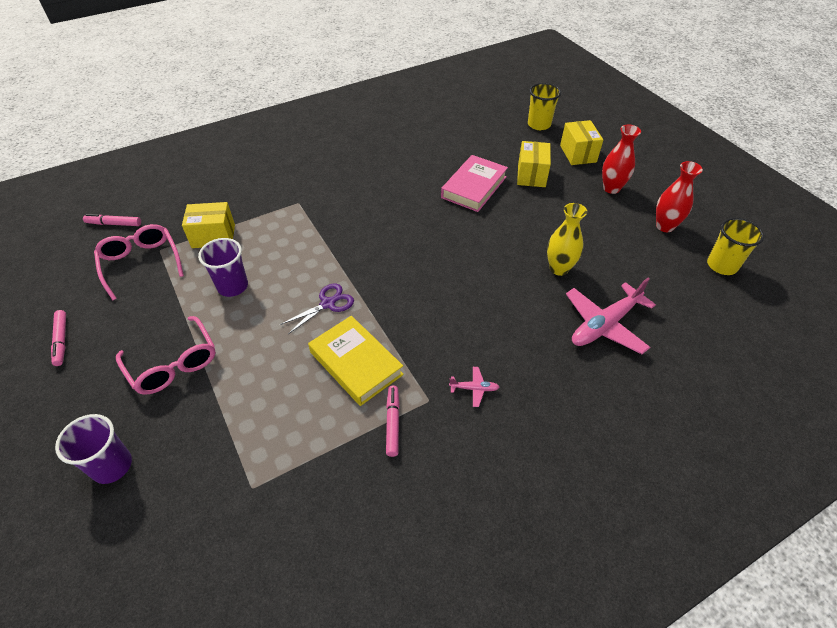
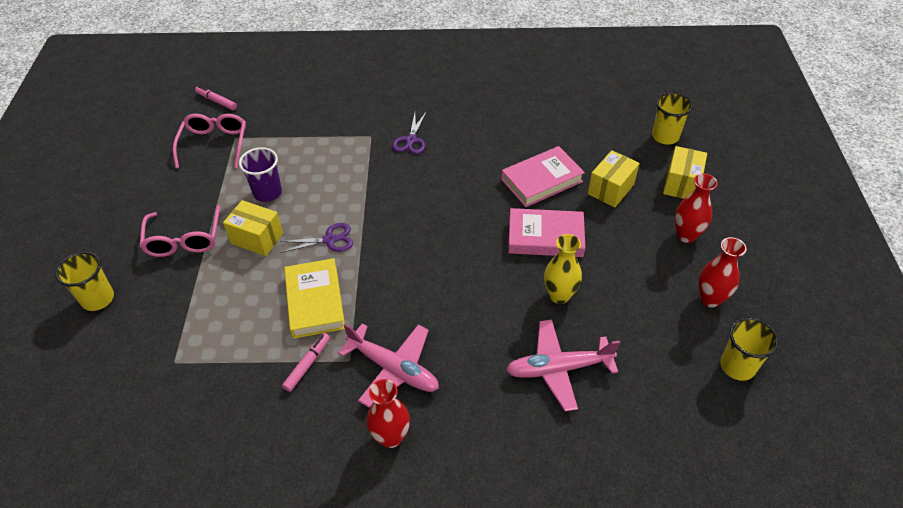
camera: 30 degrees right, 0 degrees up
(61, 340) = (123, 186): pink marker -> none
(112, 466) = (98, 299): purple cup -> yellow cup
(213, 236) = (282, 141): yellow box -> yellow box (257, 238)
(338, 194) = (411, 140): none -> purple scissors
(474, 388) = (393, 369): pink plane -> pink plane, size x2.26
(512, 228) = (545, 237): none -> pink book
(519, 448) = (391, 437): none -> red vase

